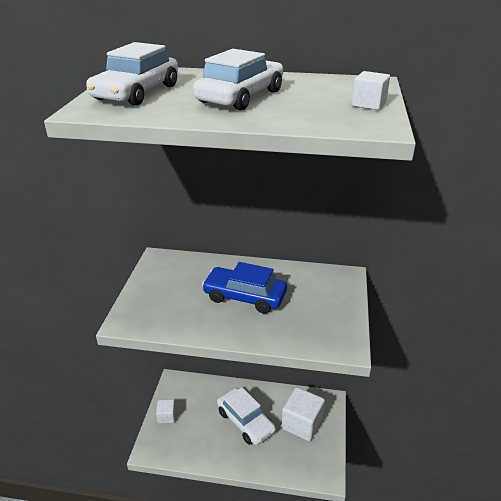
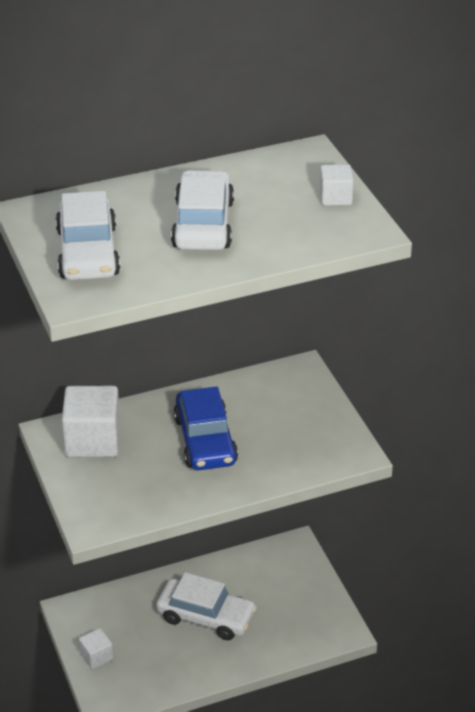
camera: 30 degrees left, 5 degrees up
(245, 296) = (205, 440): blue car -> blue car turned 90 degrees counterclockwise
(302, 424) = (279, 588): white cube -> white cube (93, 440)

